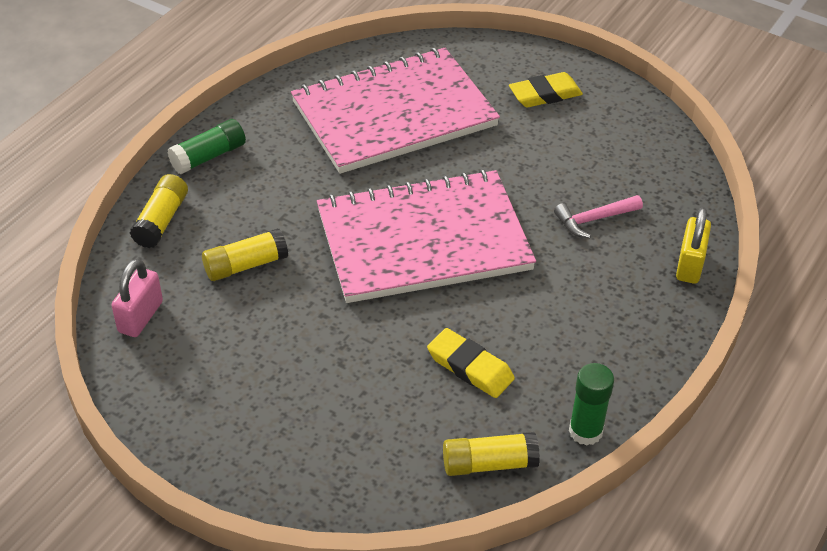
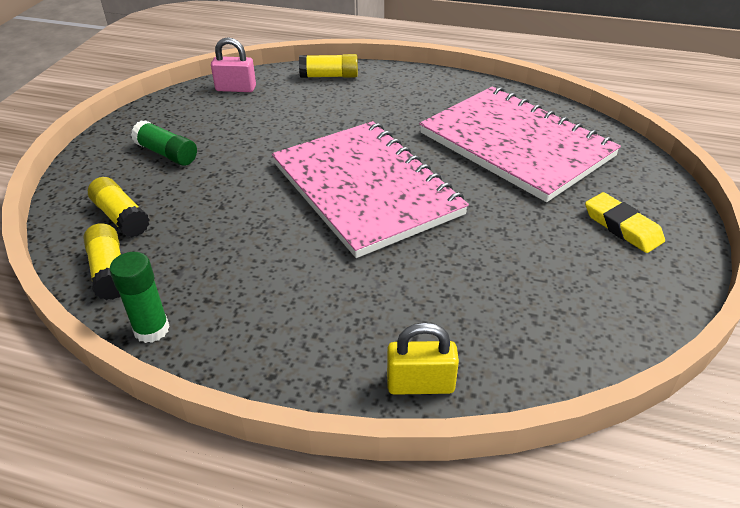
camera: 75 degrees right, 5 degrees down
(208, 156) = (404, 78): green glue stick -> green glue stick (167, 153)
(245, 265) = (299, 115): yellow glue stick -> yellow glue stick (121, 217)
(470, 367) = (220, 241): yellow eraser -> none
(593, 219) = (451, 292): pink hammer -> none

